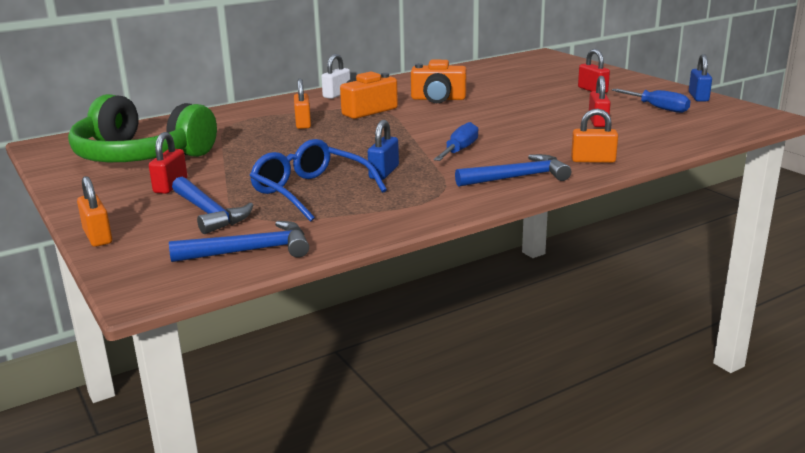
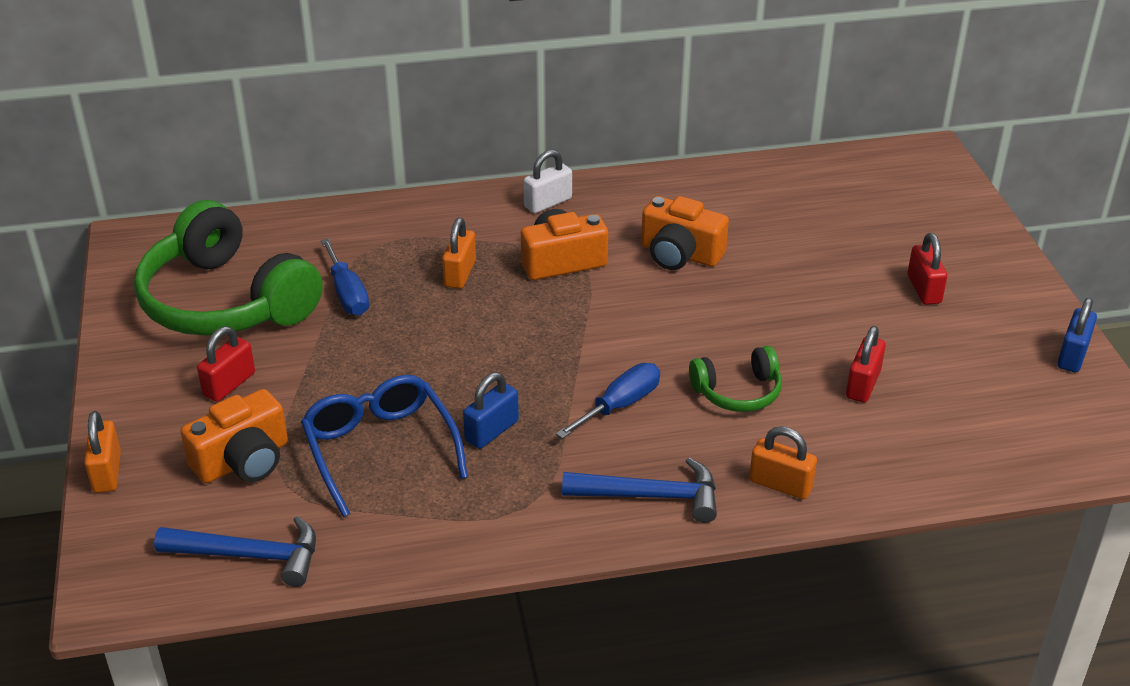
camera: 20 degrees right, 15 degrees up
(209, 213) = (243, 460): blue hammer -> orange camera
(528, 135) = (738, 392): none -> green headphones
(658, 108) = (982, 371): blue screwdriver -> blue screwdriver (347, 294)

